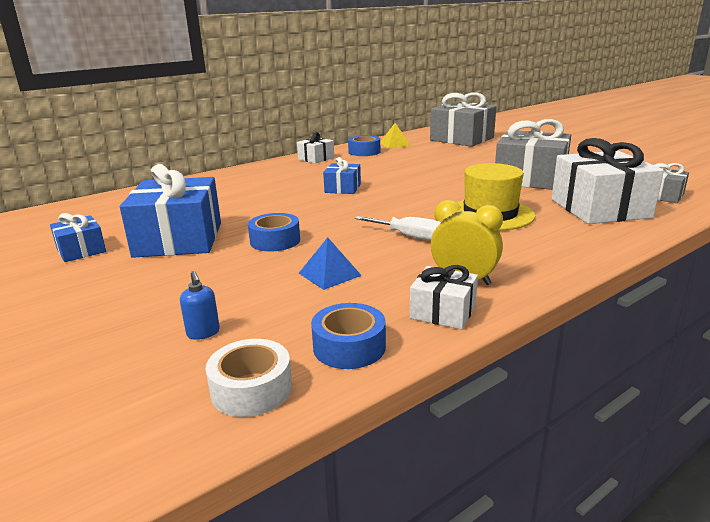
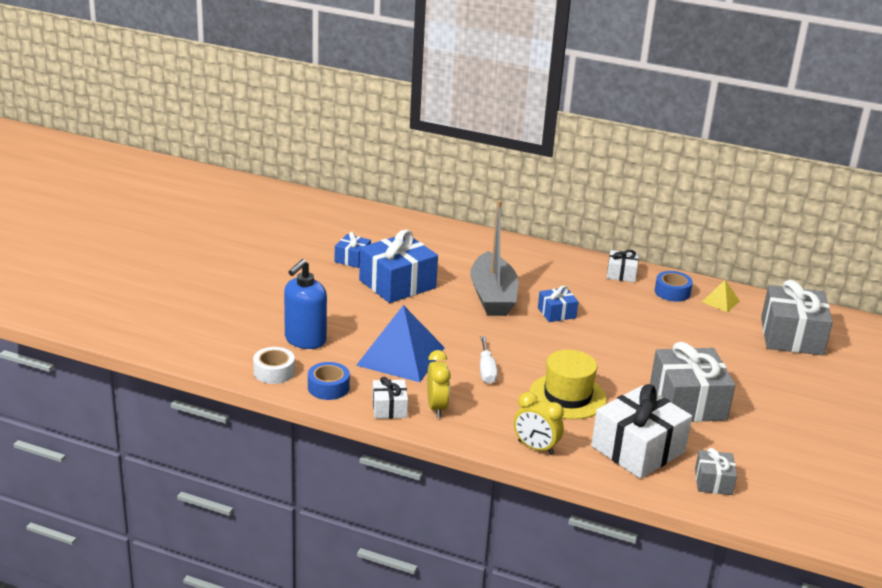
camera: 55 degrees right, 5 degrees up
(203, 333) = (305, 340): blue soap dispenser -> blue soap dispenser, size x2.34
(275, 241) = (428, 320): blue tape -> none
(277, 204) = (492, 296): none -> grey boat
(329, 274) = (400, 356): blue pyramid -> blue pyramid, size x2.15
(581, 248) = (535, 448): none -> yellow clock

